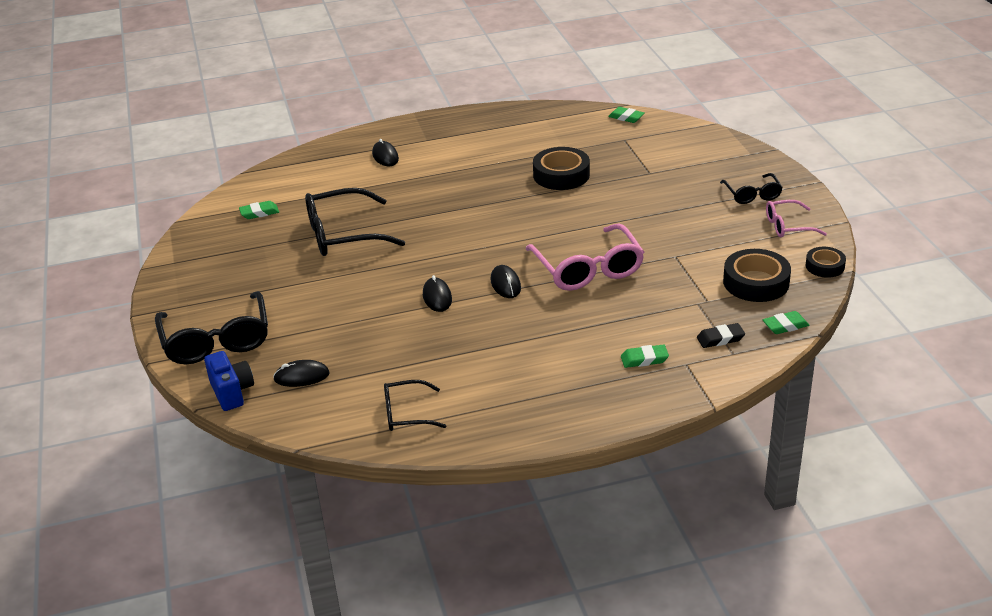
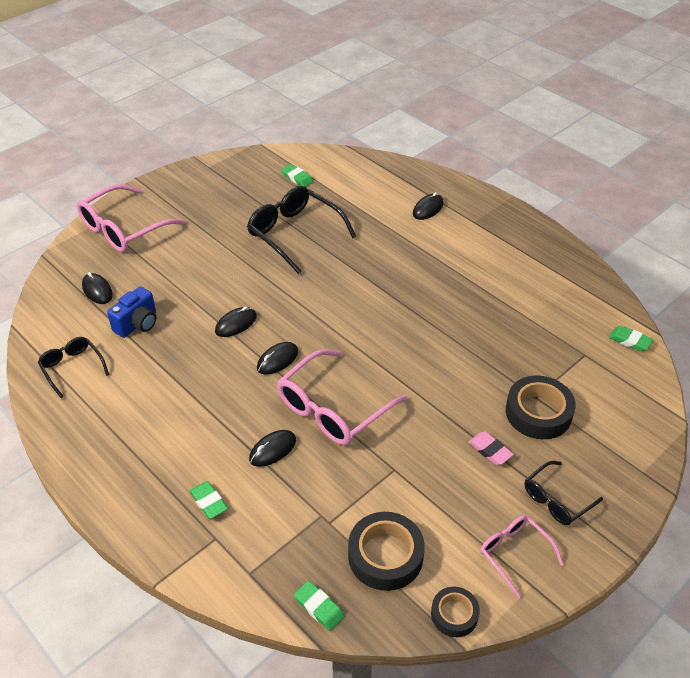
camera: 60 degrees right, 10 degrees up
(216, 340) = (123, 229): black glasses -> pink glasses
(232, 392) = (65, 263): blue camera -> blue camera (137, 324)
(561, 175) = (481, 331): black tape -> black tape (538, 413)
(610, 311) = (272, 450): none -> black mouse
(626, 117) = (629, 341): green eraser -> green eraser turned 60 degrees counterclockwise
(687, 208) = (490, 450): none -> pink eraser
(720, 339) = (269, 554): black eraser -> none

